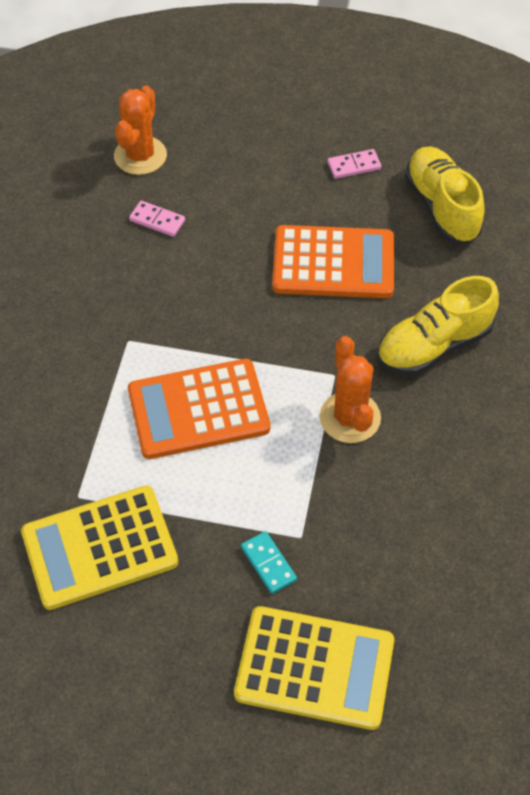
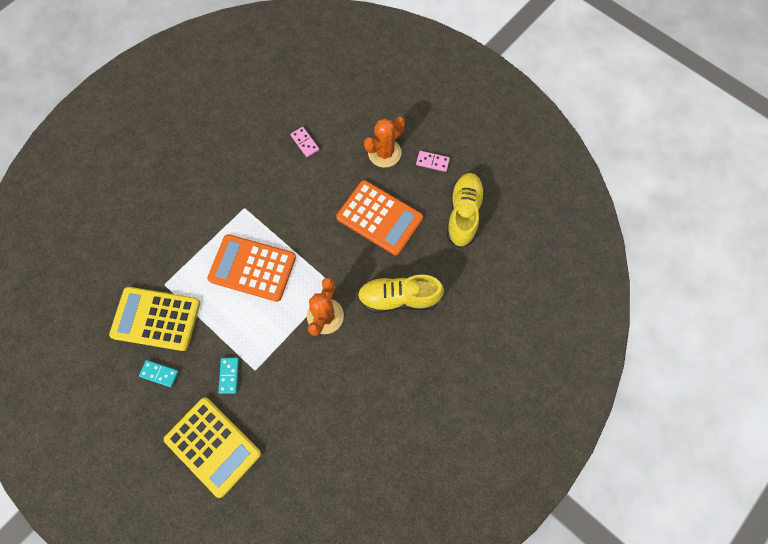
camera: 30 degrees right, 15 degrees up
(140, 156) = (322, 97): orange cactus -> orange cactus (384, 153)
(160, 617) = (159, 373): none -> turquoise domino

